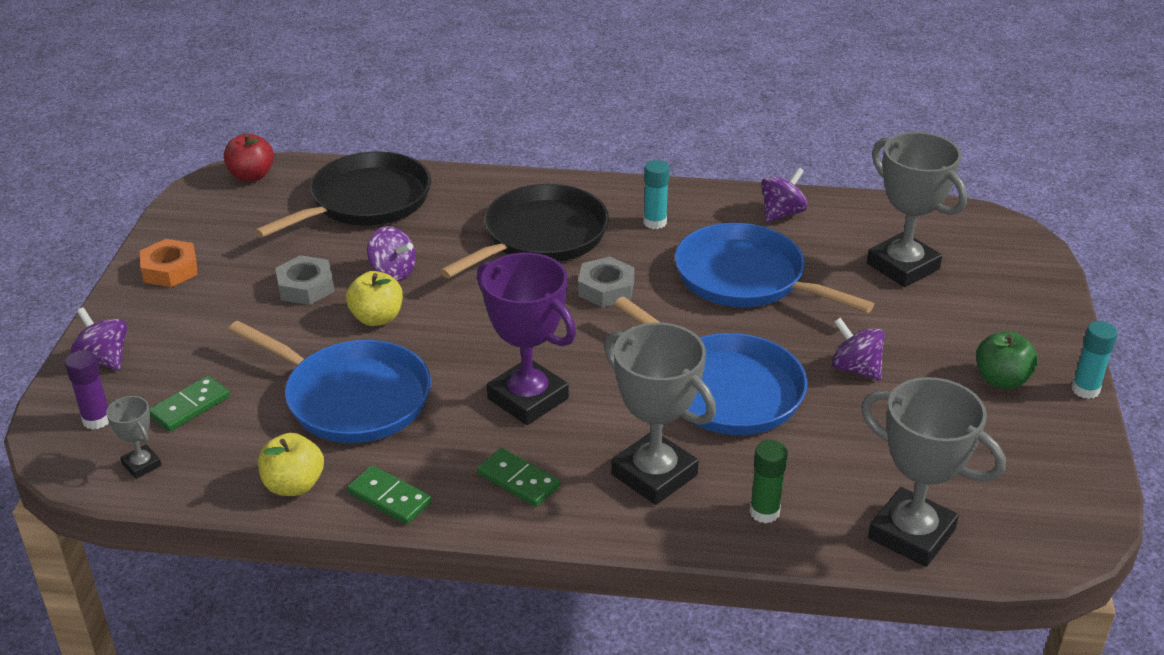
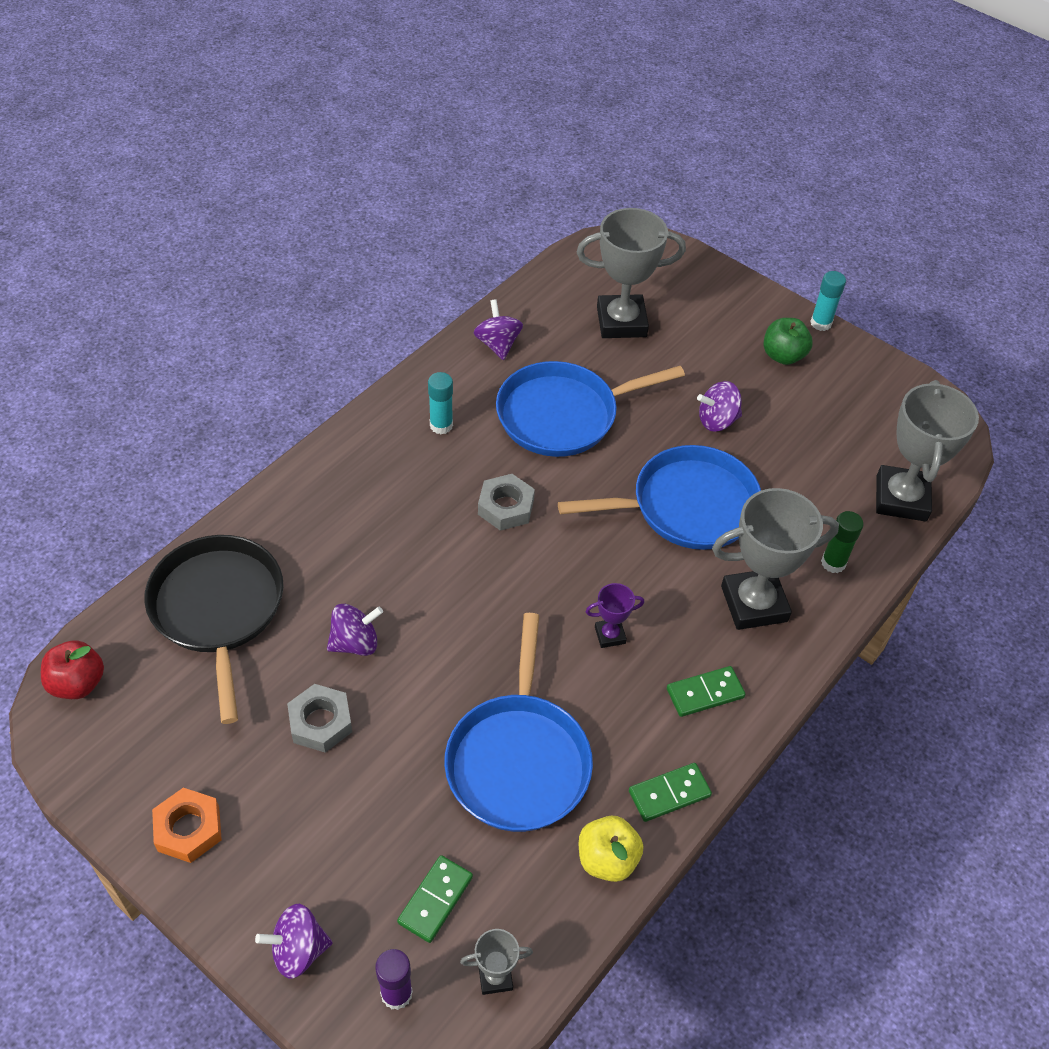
camera: 60 degrees left, 15 degrees up
(190, 406) = (435, 900): green domino -> green domino turned 45 degrees clockwise
(352, 398) = (518, 760): blue pan -> blue pan turned 120 degrees clockwise
(377, 318) = (416, 688): yellow apple -> none
(528, 398) = (610, 635): purple trophy -> purple trophy, size x0.47
(540, 236) = (394, 509): black pan -> none
(911, 534) = (901, 498): grey trophy -> grey trophy turned 60 degrees counterclockwise

